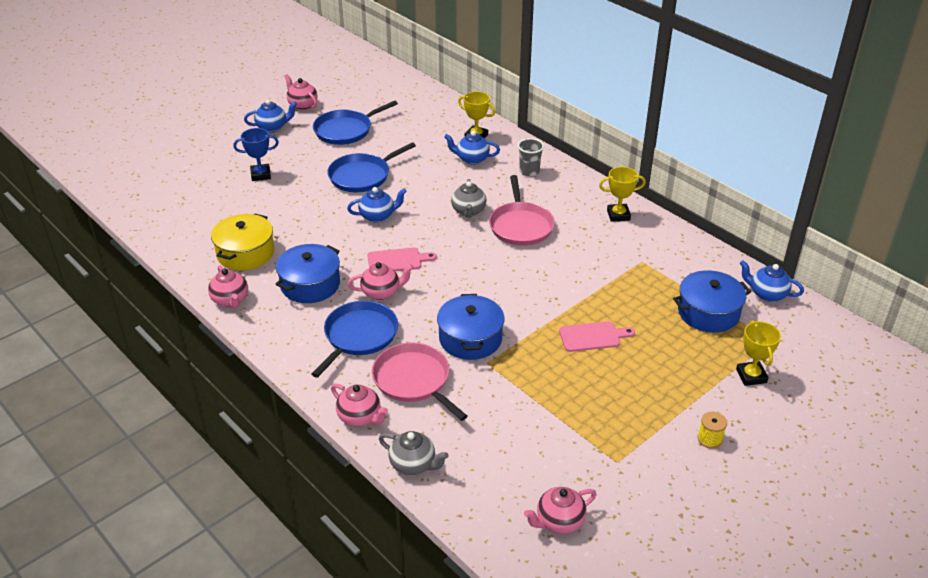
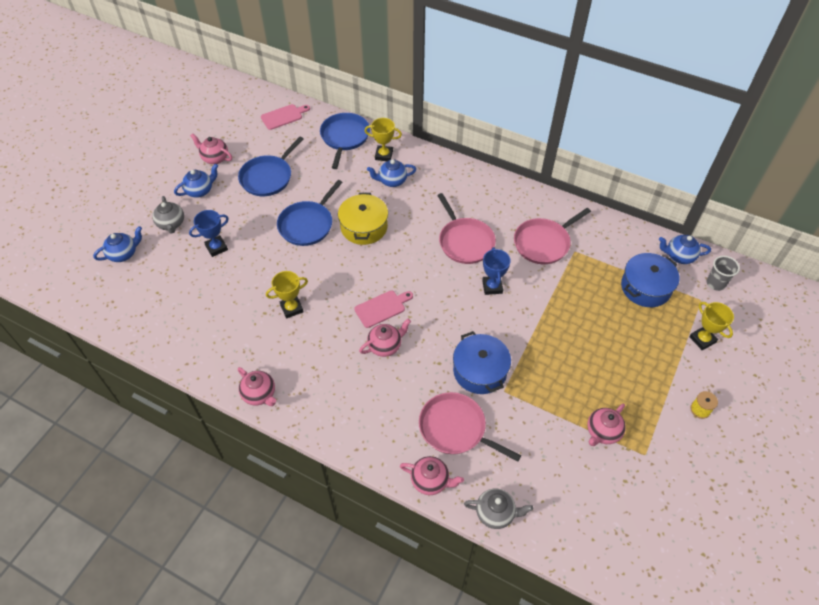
camera: 20 degrees left, 15 degrees up
(245, 253) = (247, 339): yellow pot -> yellow pot (364, 227)
(310, 284) = (321, 356): blue pot -> none
(359, 336) = (389, 398): blue pan -> blue pan (344, 137)
(378, 216) = (342, 265): blue teapot -> blue teapot (123, 254)
(468, 211) = (415, 238): grey teapot -> grey teapot (171, 224)
(528, 271) = (492, 287): none -> blue trophy
(529, 171) = (445, 182): grey cup -> grey cup (715, 283)
(559, 521) = (629, 527): pink teapot -> pink teapot (602, 432)
(592, 337) = (572, 338): pink cutting board -> pink cutting board (283, 116)
(609, 246) = (543, 243): none -> pink pan
(618, 215) = (535, 208): yellow trophy -> yellow trophy (291, 308)

